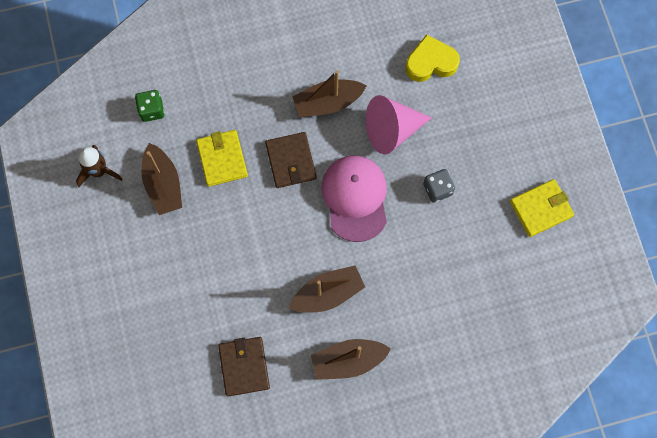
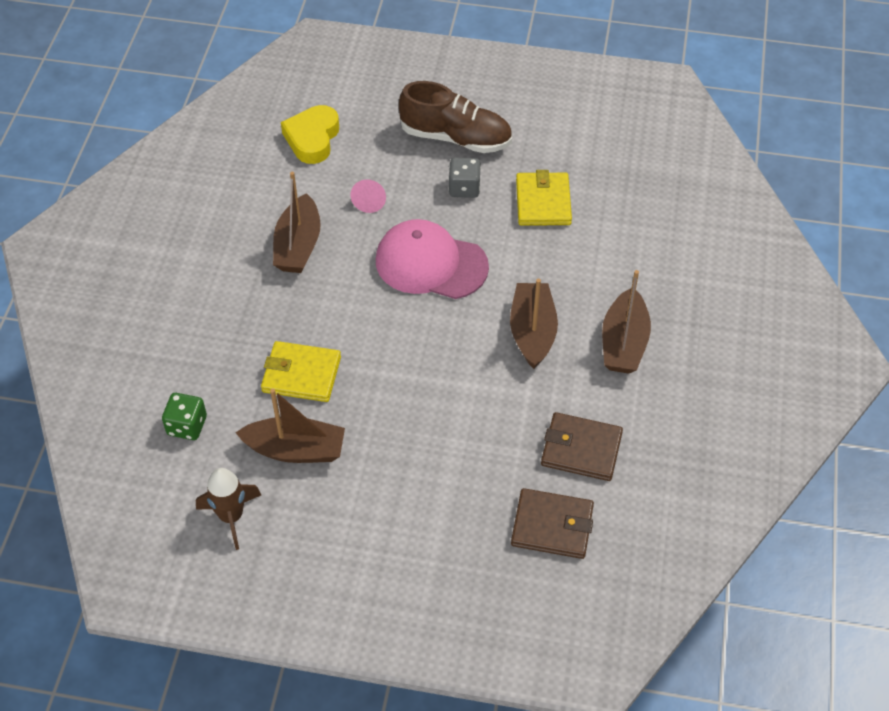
camera: 65 degrees left, 20 degrees down
(291, 161) = (348, 307): brown wallet -> brown wallet (552, 526)
(392, 130) = (370, 201): pink cone -> pink cone, size x0.48
(484, 161) = (456, 138): none -> brown shoe
(541, 209) = (536, 114): yellow wallet -> yellow wallet (543, 202)

